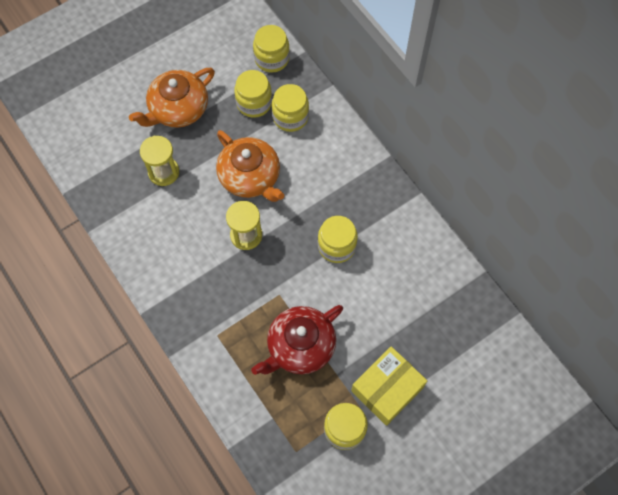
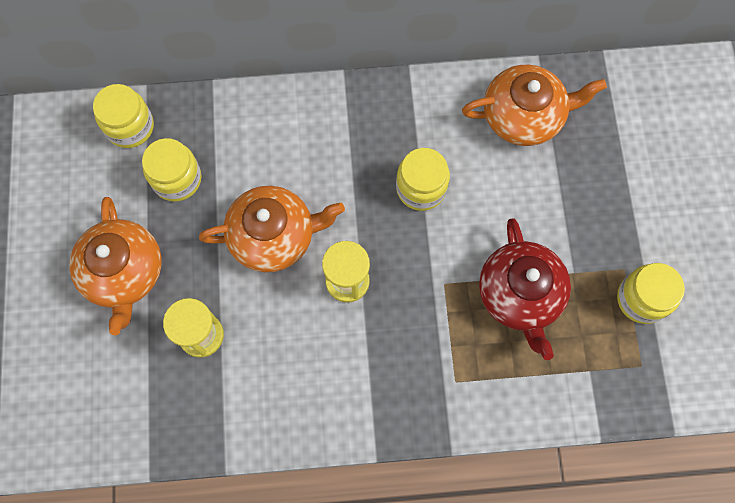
camera: 60 degrees left, 5 degrees up
(290, 117) = (224, 148): yellow jar -> none
(387, 389) = (619, 229): yellow box -> none
(432, 284) = (524, 116): none -> orange teapot

